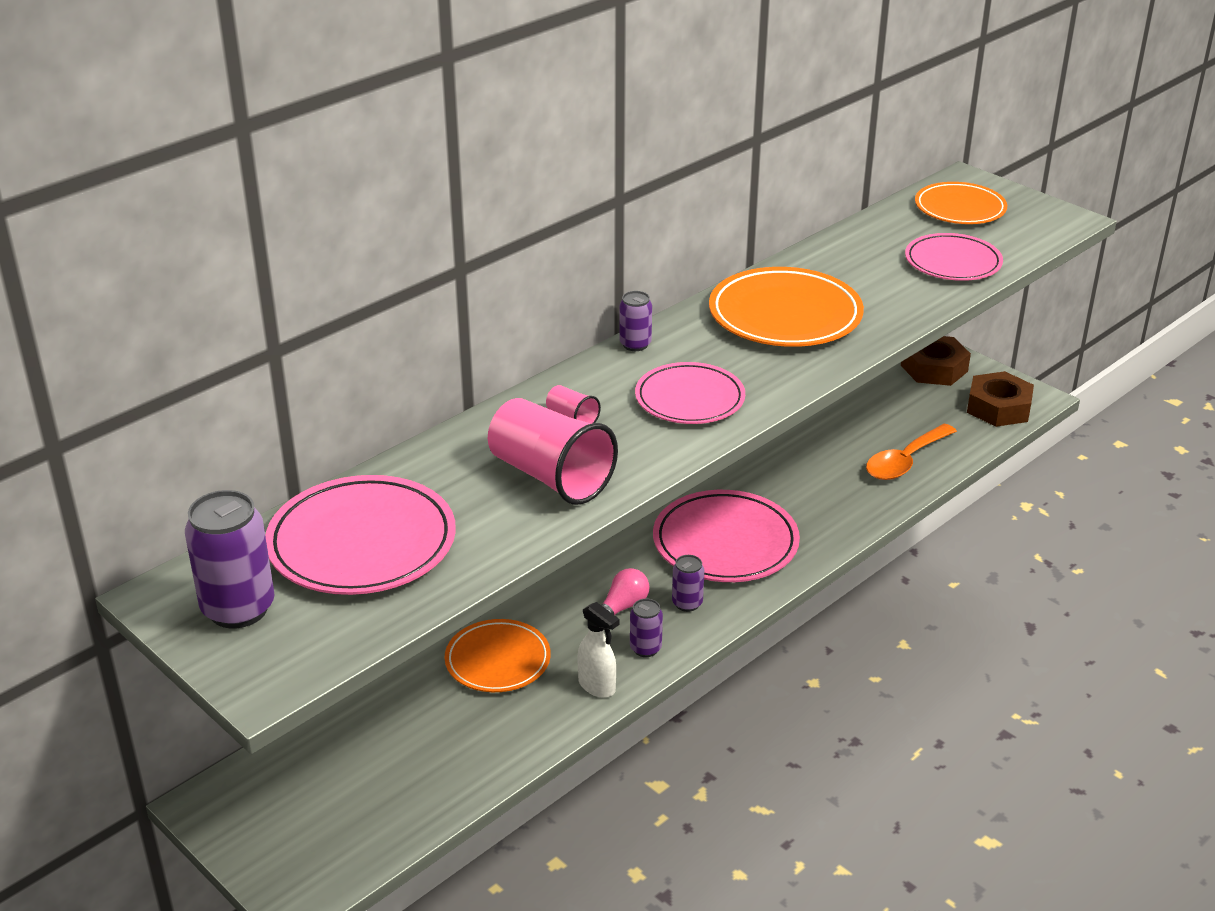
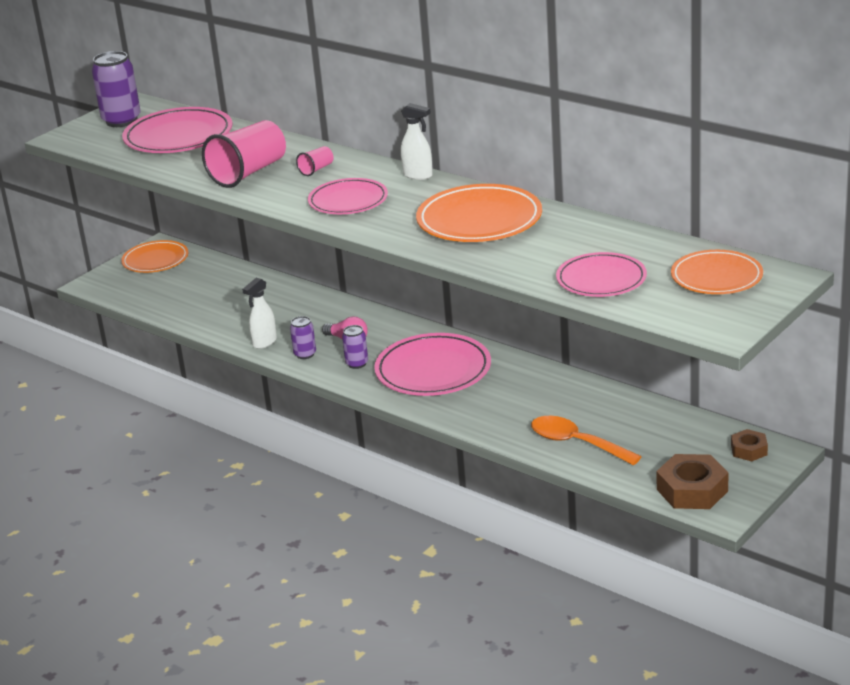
camera: 85 degrees right, 5 degrees down
(498, 660) = (286, 306): orange plate -> orange plate (155, 260)
(635, 344) = (418, 175): purple can -> white spray bottle
(934, 368) = (749, 450): brown nut -> brown nut, size x0.57

